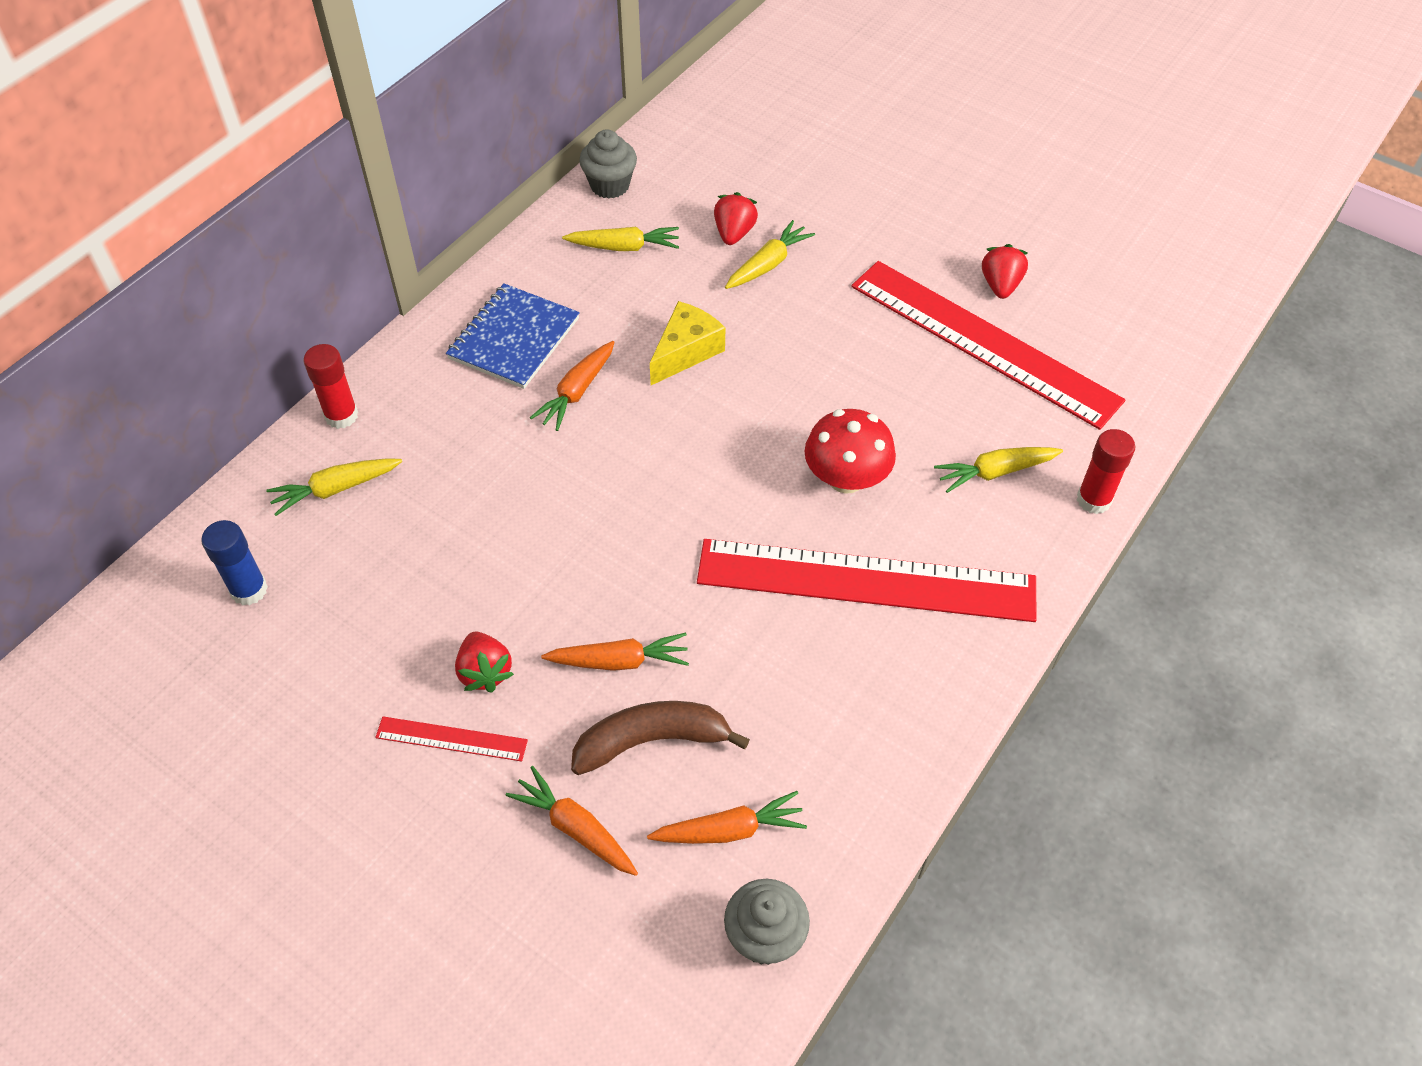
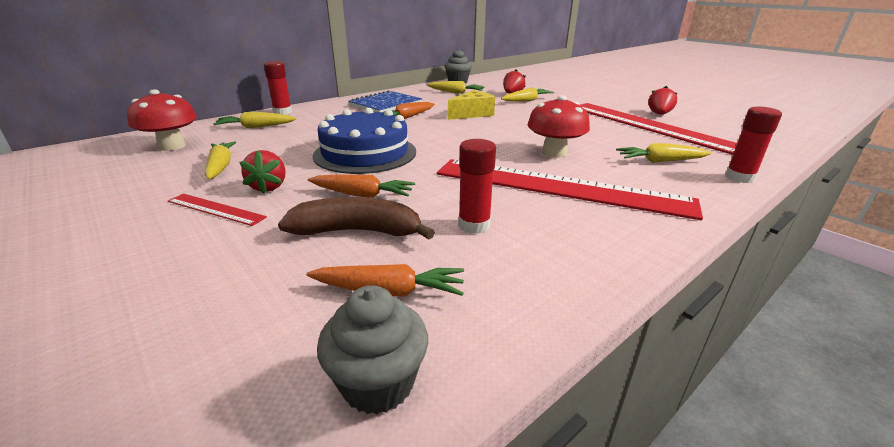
camera: 15 degrees right, 25 degrees down
(249, 590) = (172, 146): blue glue stick -> red mushroom
(377, 634) = (220, 166): none -> yellow carrot
(568, 543) = (365, 153): none -> blue cake
(575, 828) = (256, 266): orange carrot -> none
(780, 695) = (474, 225): none -> red glue stick

